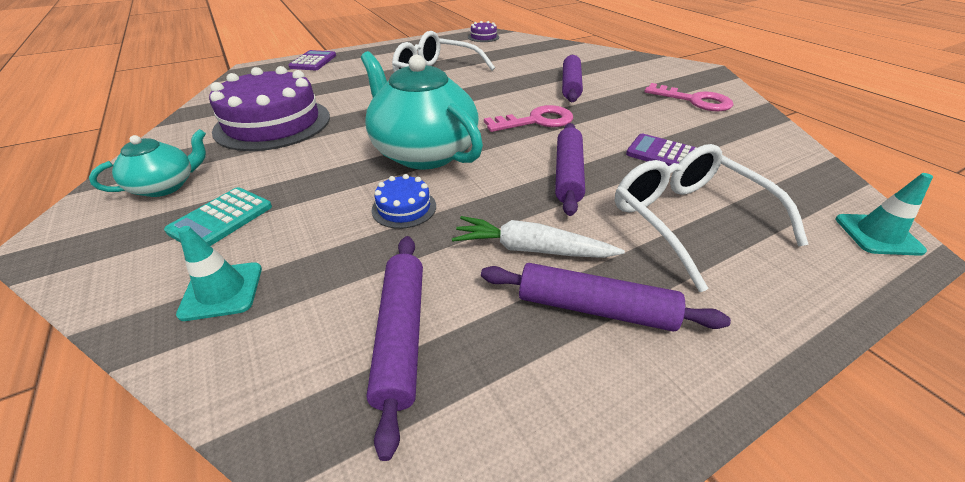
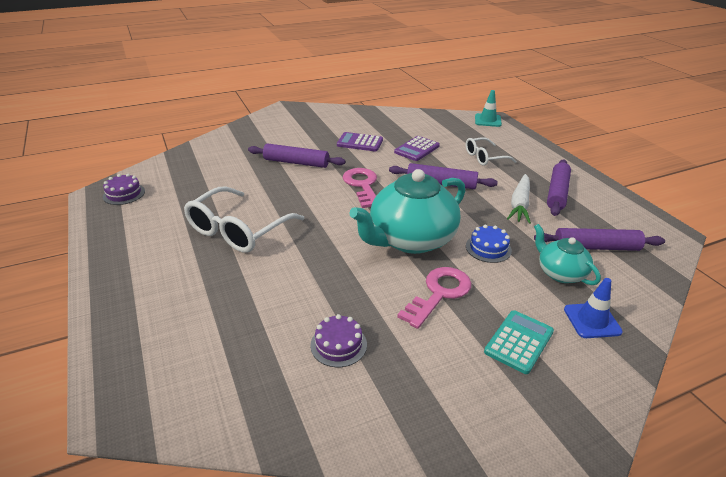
camera: 85 degrees left, 5 degrees down
(166, 186) = (474, 400): turquoise teapot -> turquoise teapot (560, 273)
(221, 219) = (519, 342): turquoise calculator -> turquoise calculator turned 90 degrees counterclockwise
(222, 291) = (592, 320): turquoise traffic cone -> blue traffic cone
(273, 123) = (338, 345): purple cake -> purple cake, size x0.44
(313, 61) = (124, 341): purple calculator -> purple calculator (360, 142)
(688, 220) = (485, 157): white glasses -> white glasses, size x0.57
(694, 101) = (341, 124): pink key -> pink key (439, 293)

